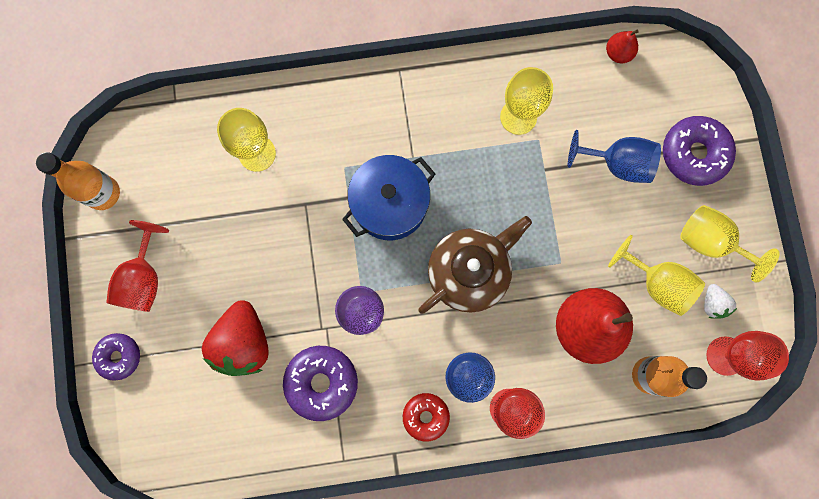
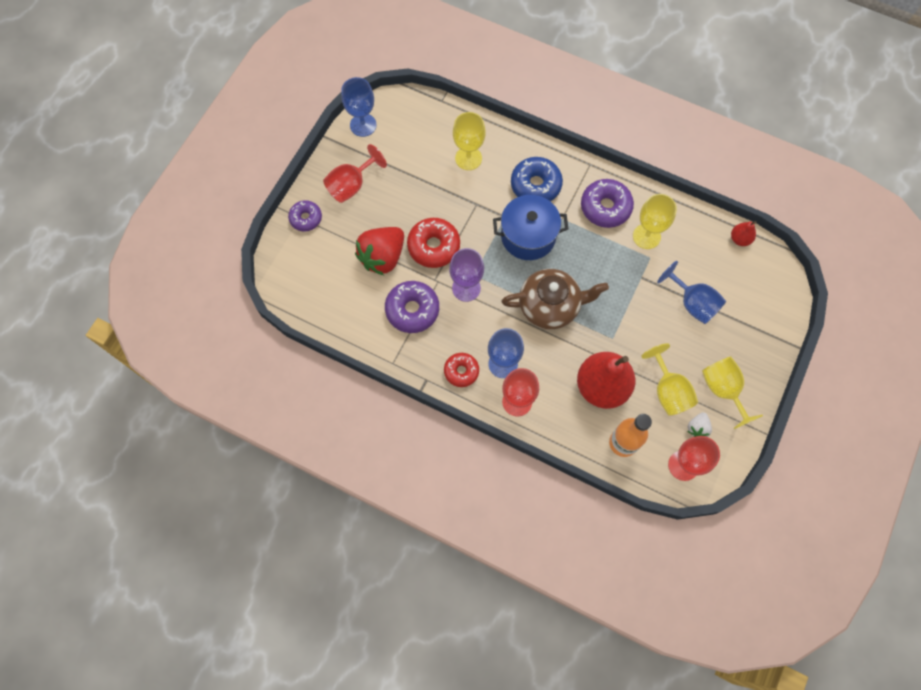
camera: 35 degrees right, 10 degrees down
(103, 193) = (363, 125): orange bottle -> blue goblet
(292, 289) = (433, 246): none -> red donut
(356, 136) = (535, 185): none -> blue donut
(694, 154) = (749, 329): purple donut -> purple donut (605, 207)

